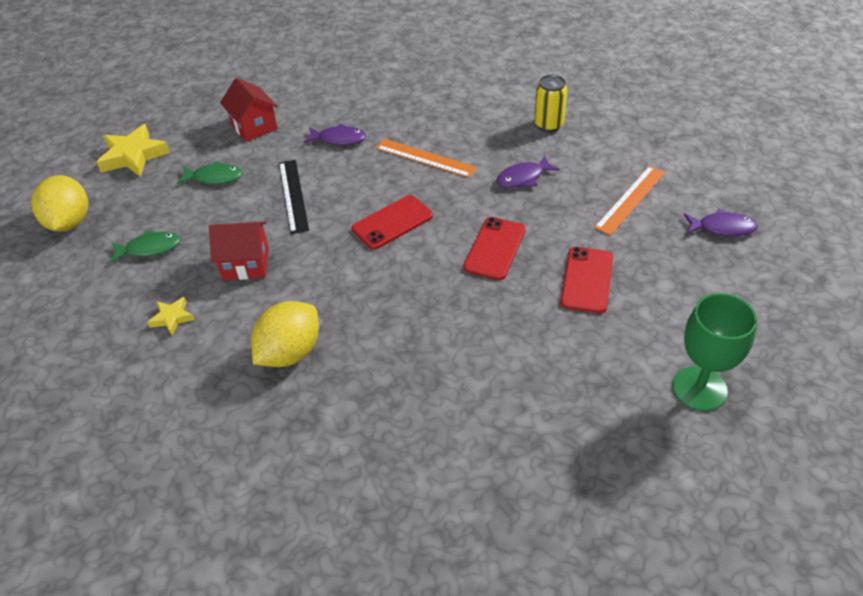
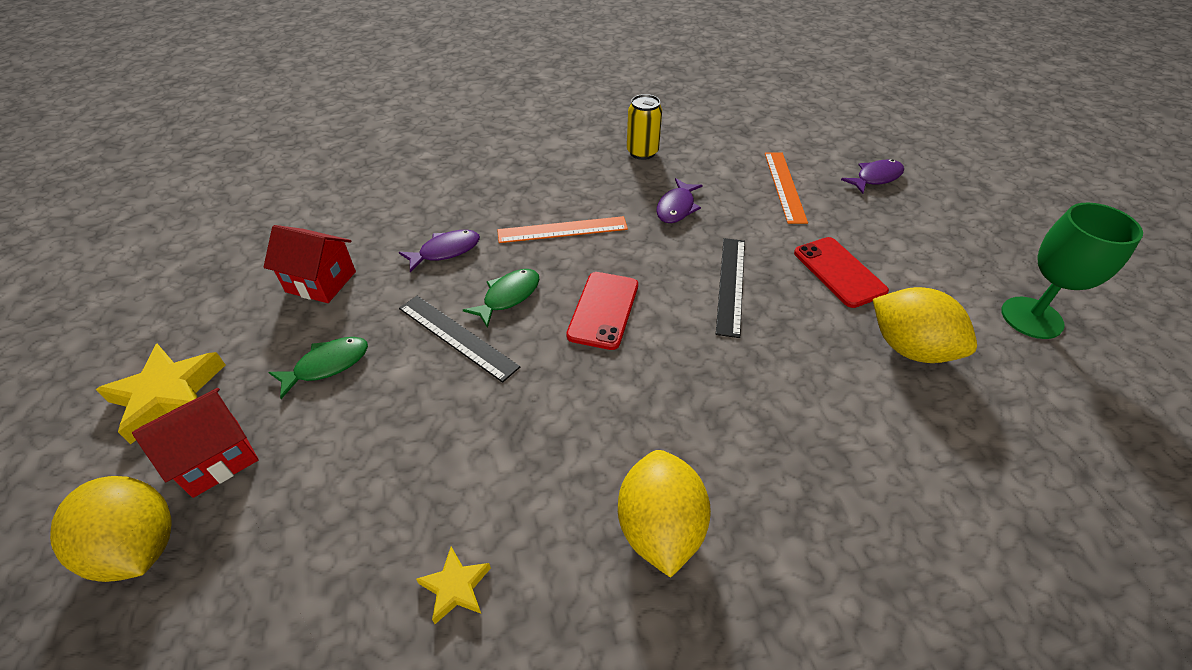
camera: 40 degrees left, 0 degrees up
(150, 248) = (321, 508): green fish -> green fish (508, 296)
(246, 264) = (483, 450): red house -> red house (216, 458)
(495, 248) = (730, 285): red phone -> black ruler
(568, 353) = (909, 348): none -> yellow lemon

